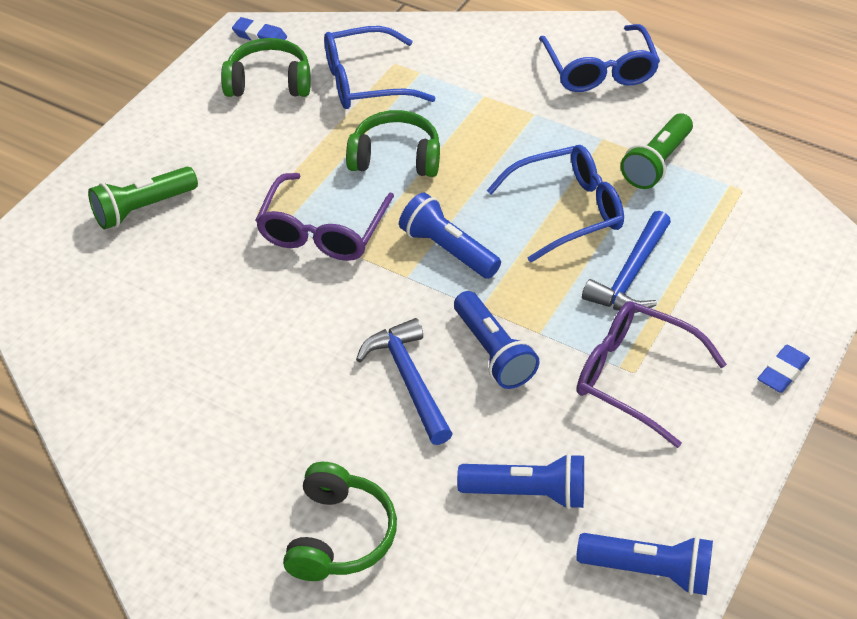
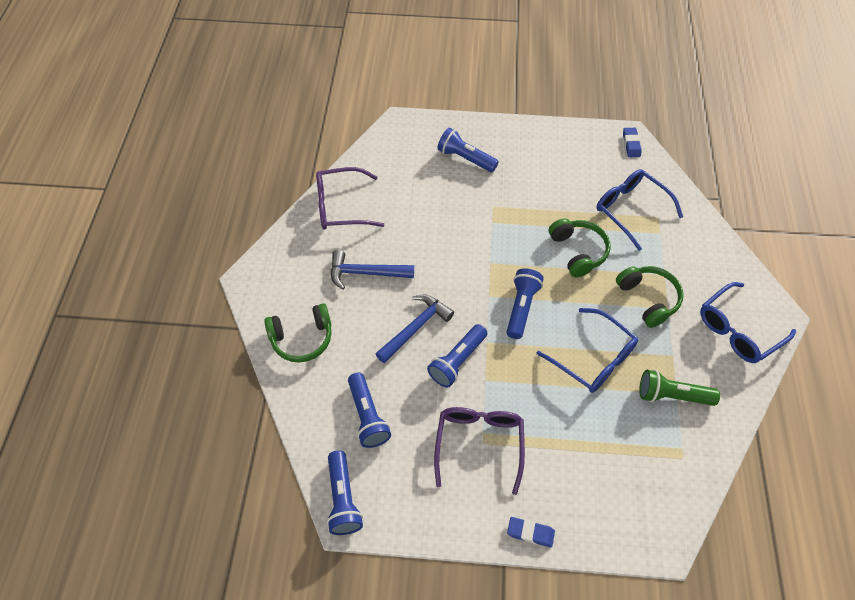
camera: 65 degrees right, 10 degrees up
(143, 208) = (465, 158): green flashlight -> blue flashlight
(269, 82) = (596, 166): green headphones -> green headphones (648, 299)
(322, 231) = (498, 242): purple glasses -> purple glasses (341, 206)
(630, 275) = (560, 414): blue hammer -> blue hammer (366, 273)

